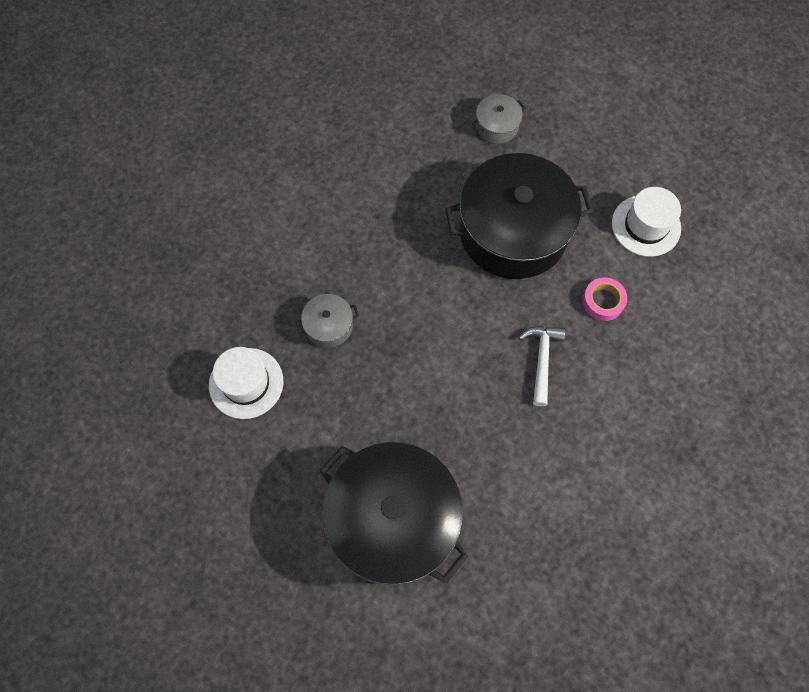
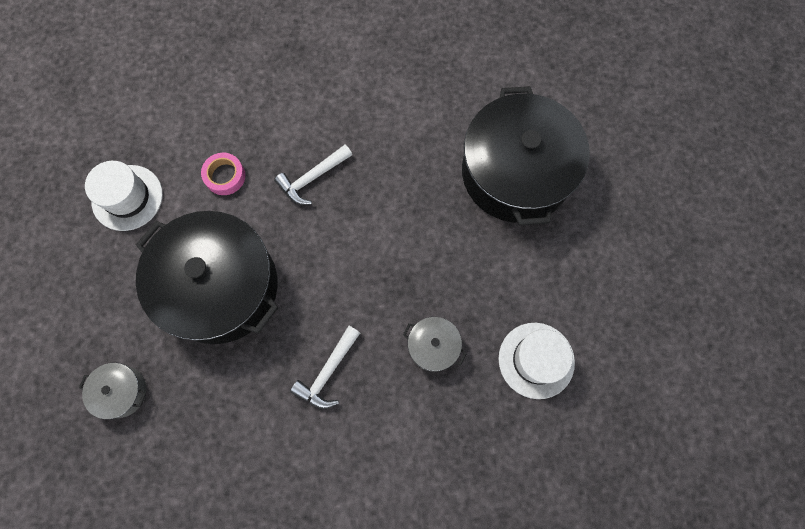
camera: 135 degrees left, 5 degrees up
(383, 246) = (328, 372): none -> white hammer

